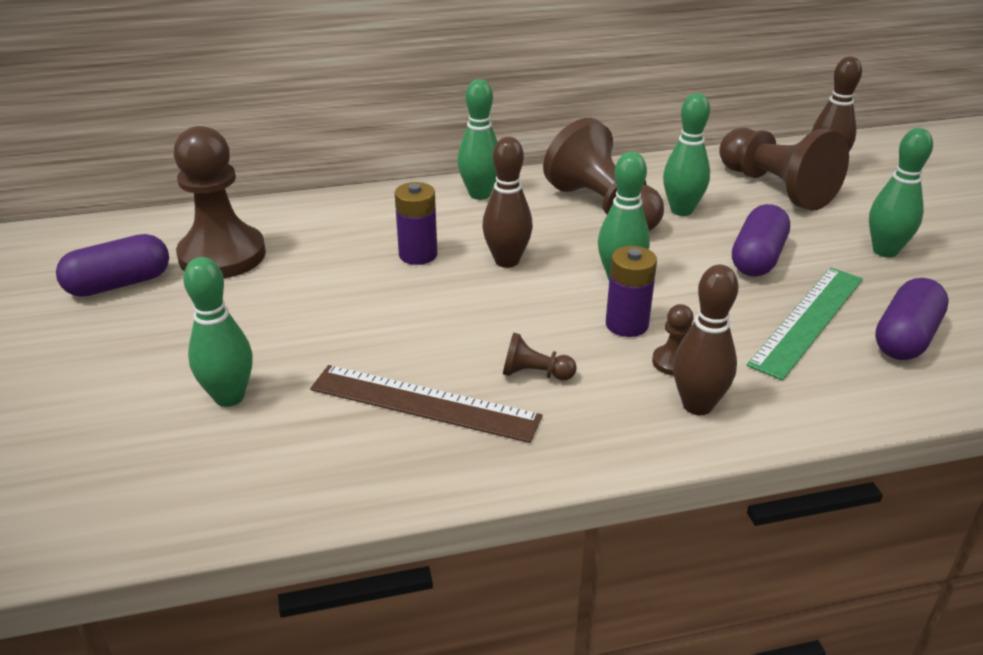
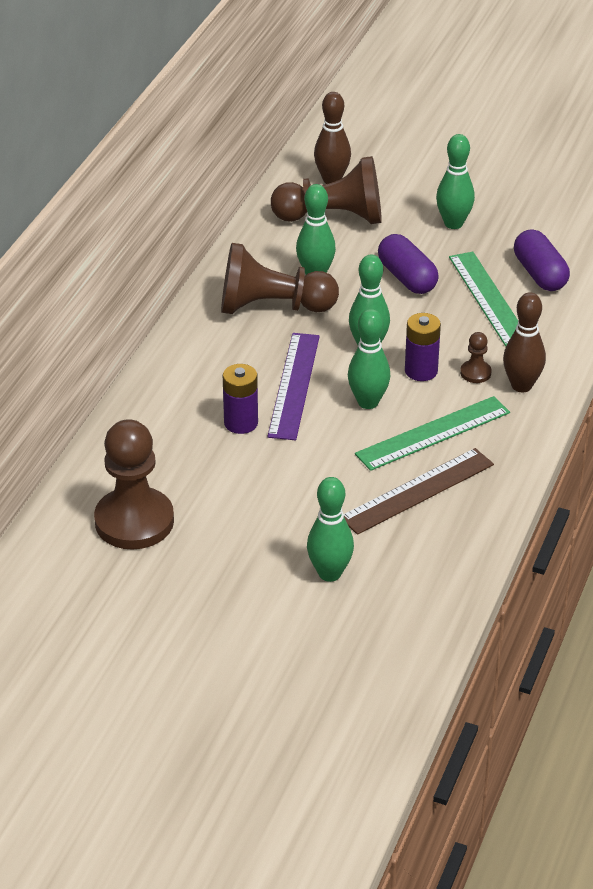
camera: 55 degrees left, 5 degrees up
(119, 284) = (121, 589): purple capsule -> none
(480, 194) = (185, 355): green bowling pin -> green bowling pin (368, 402)
(507, 261) = (294, 385): brown bowling pin -> purple ruler
(535, 374) = (433, 433): brown pawn -> green ruler

